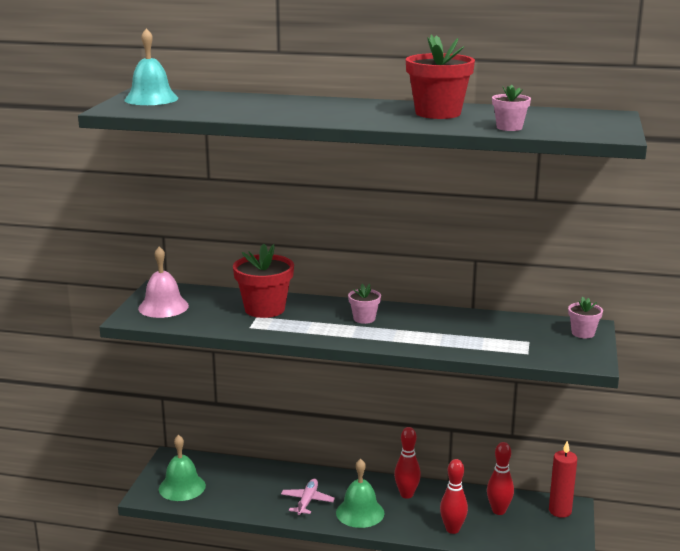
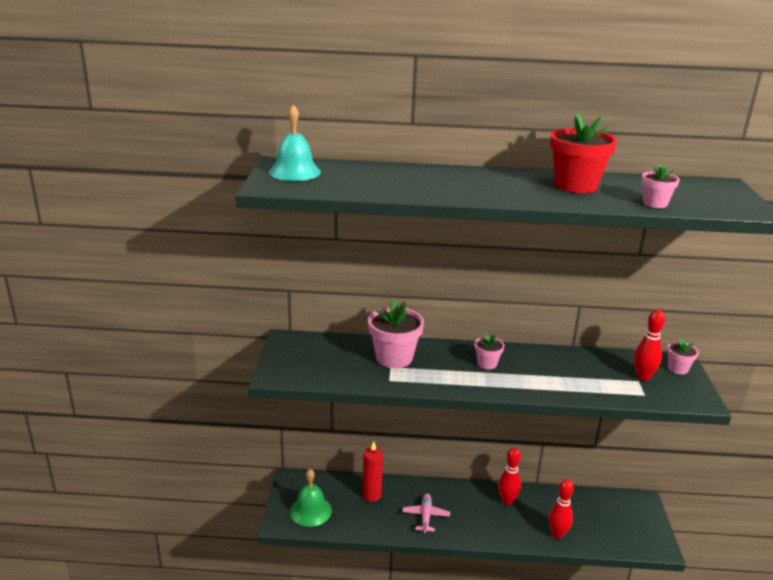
camera: 10 degrees left, 5 degrees up
(163, 307) = (300, 361): pink bell -> none
(264, 309) = (394, 358): red flower pot -> pink flower pot
(360, 512) = (474, 524): green bell -> none
(498, 511) = (588, 511): red bowling pin -> red bowling pin (643, 377)
(560, 511) = (636, 506): red candle -> red candle (372, 495)

